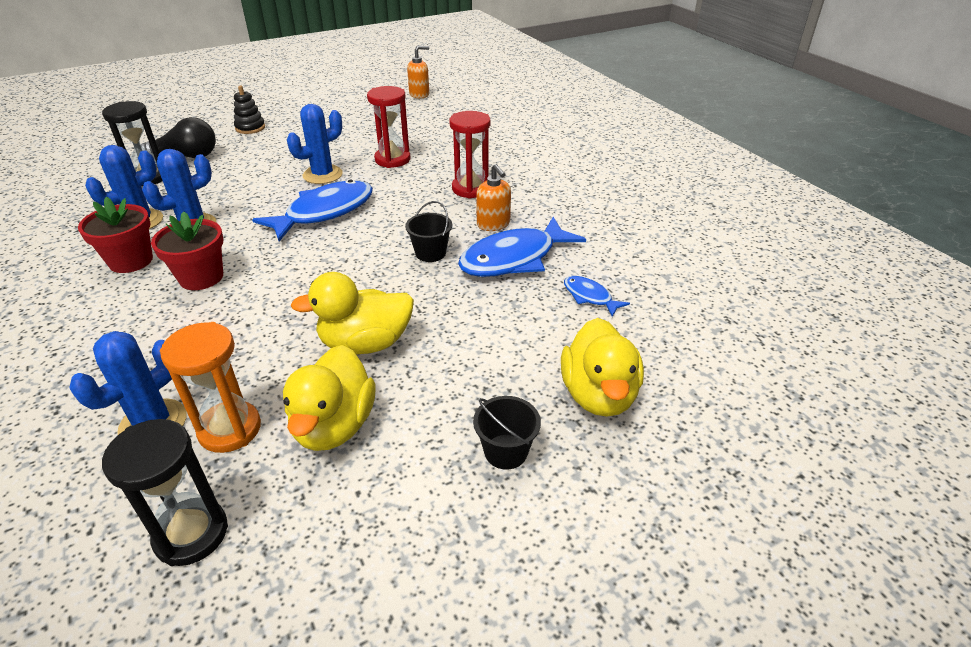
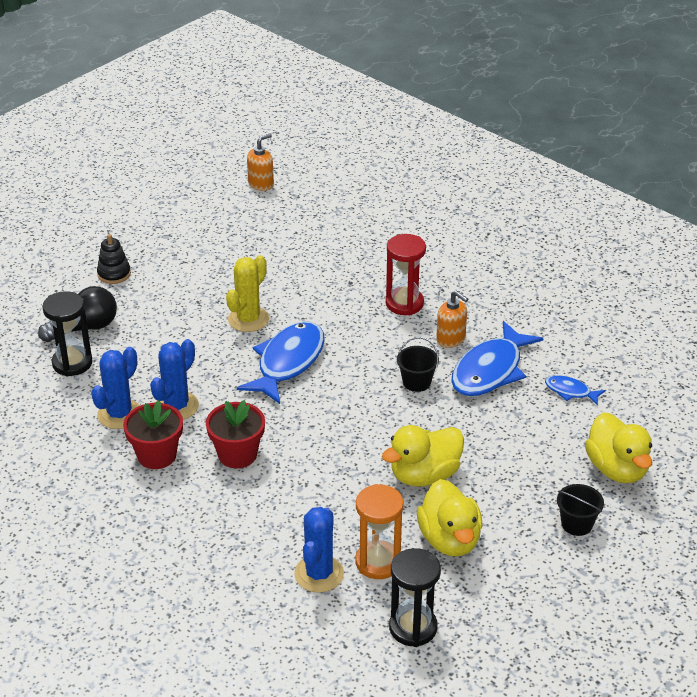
camera: 20 degrees left, 0 degrees up
(322, 175) = (248, 319): blue cactus -> yellow cactus
(392, 159) = (303, 284): red hourglass -> none

